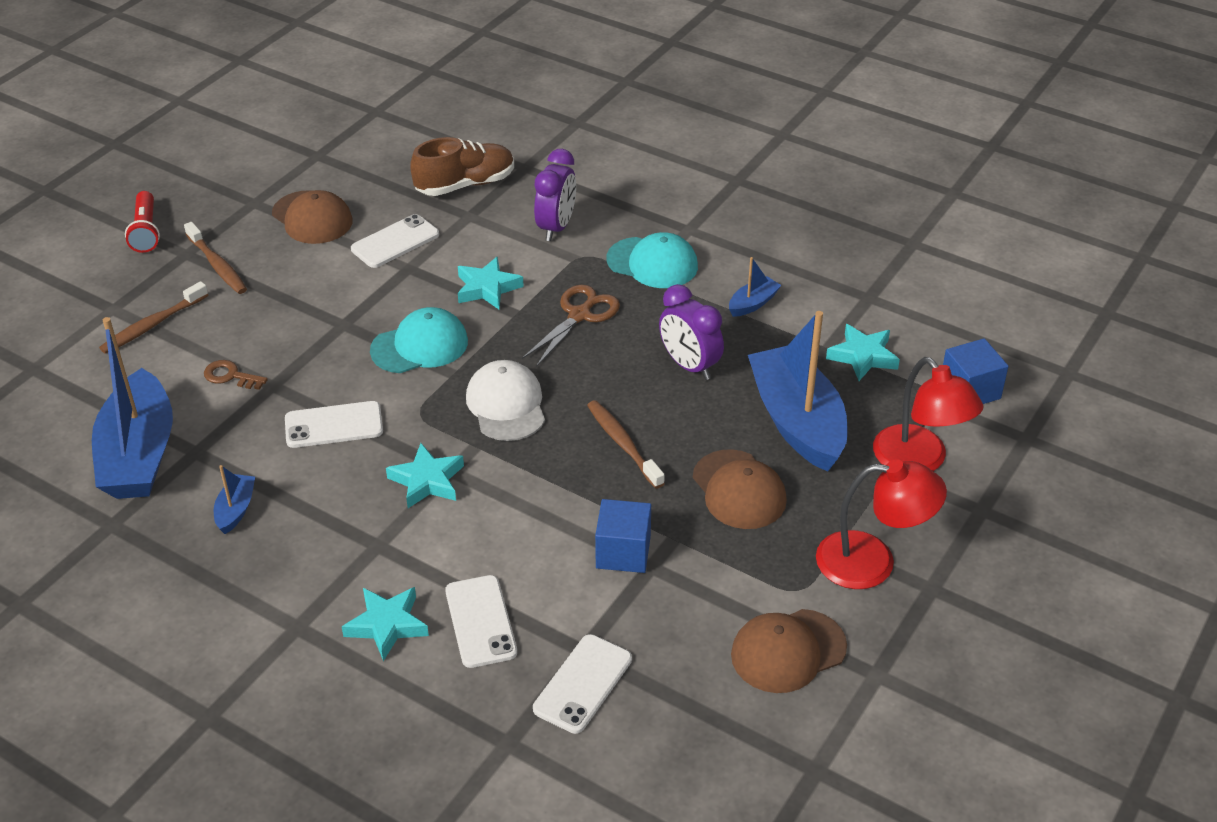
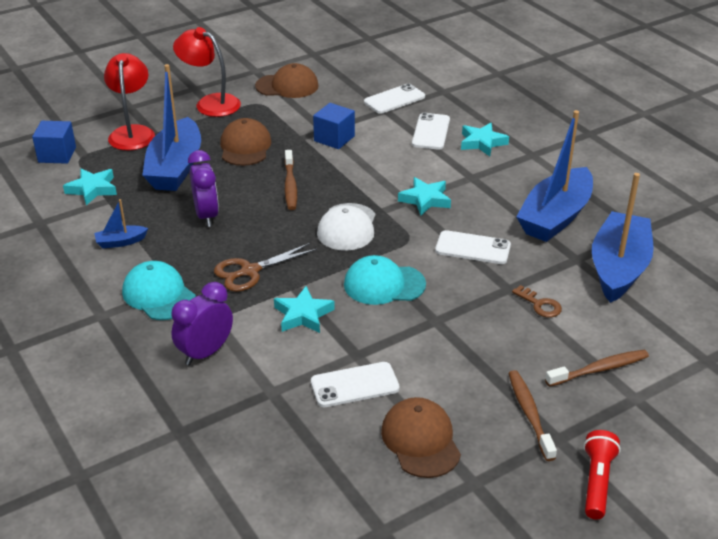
camera: 155 degrees left, 5 degrees down
(236, 509) = (555, 217): blue boat -> blue boat, size x2.34
(465, 185) = (251, 430): brown shoe -> none

